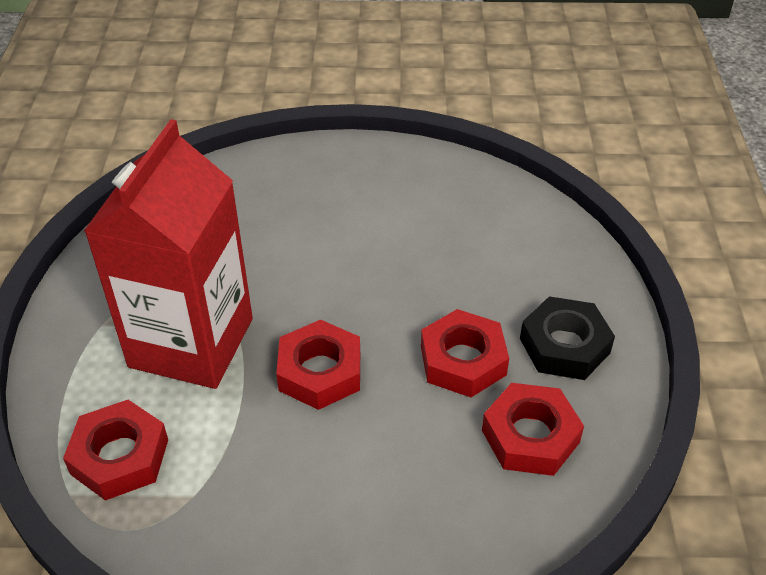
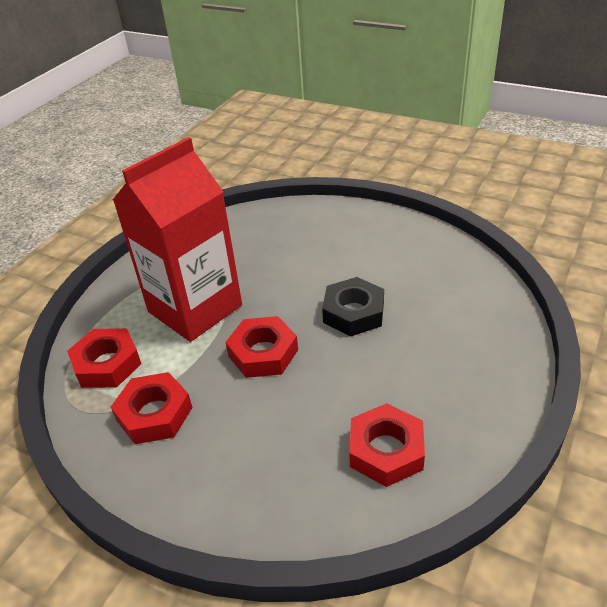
camera: 30 degrees right, 5 degrees down
(463, 360) = (368, 378): red nut -> red nut (154, 414)
(564, 345) = (455, 393): black nut -> black nut (353, 313)

